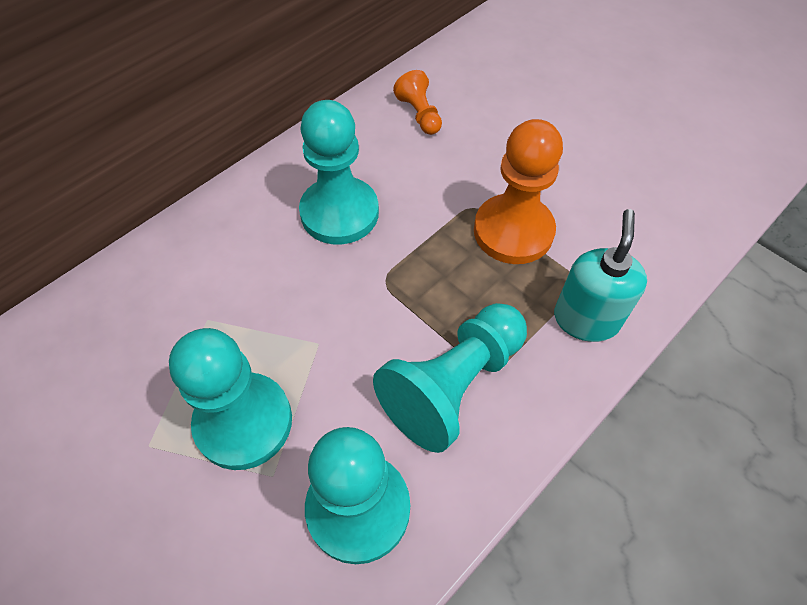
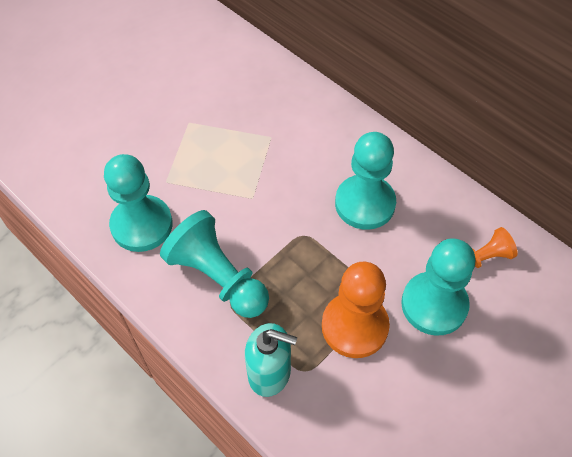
camera: 90 degrees right, 0 degrees up
(244, 422) = (199, 164): turquoise pawn -> turquoise pawn (434, 305)

